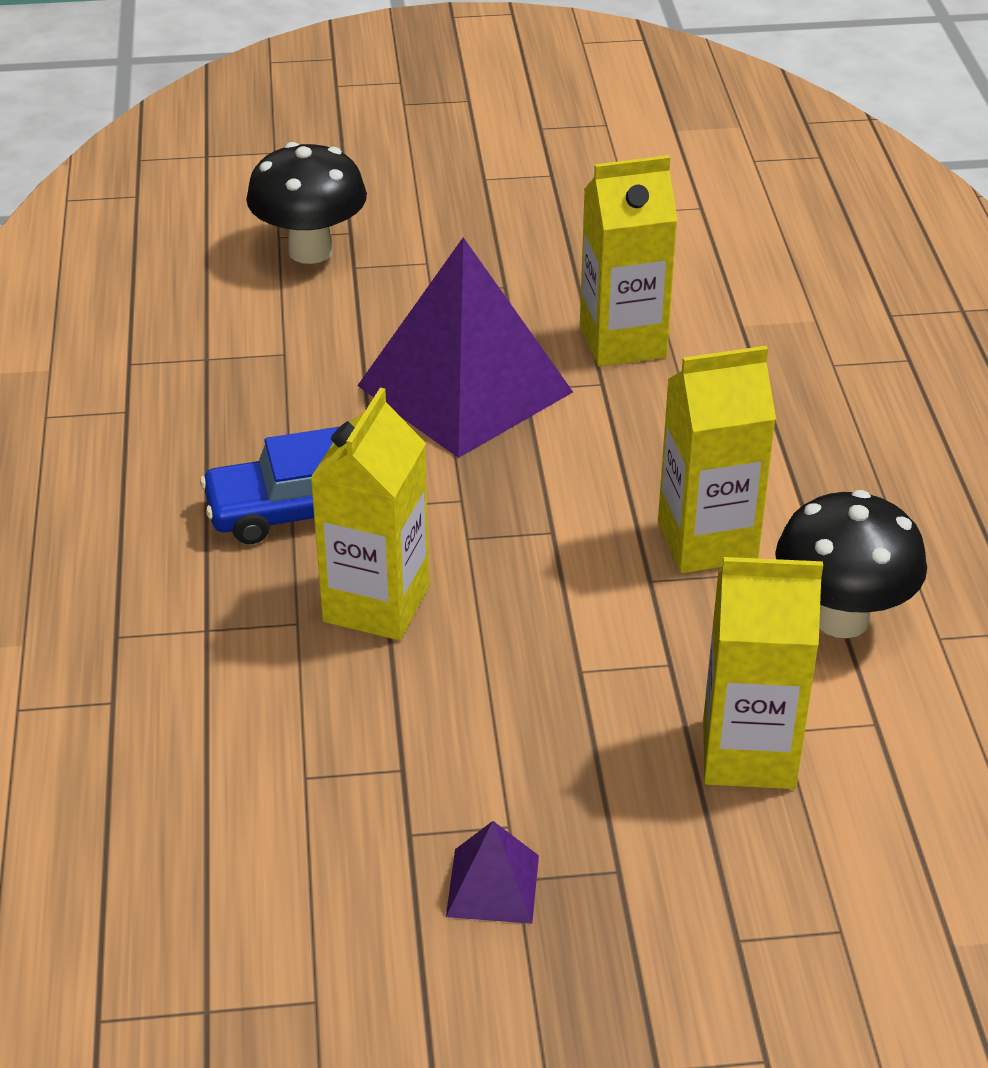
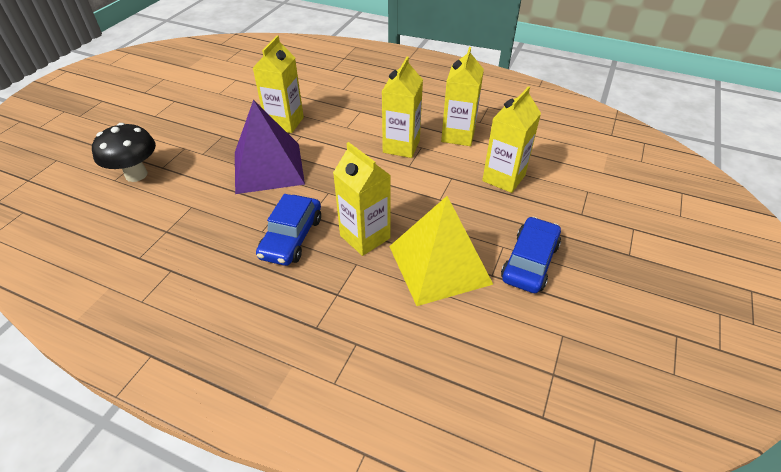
camera: 60 degrees left, 5 degrees up
(380, 742) = (439, 264): none -> yellow pyramid
(493, 885) = (529, 262): purple pyramid -> blue car
(841, 618) = (458, 135): black mushroom -> yellow carton

